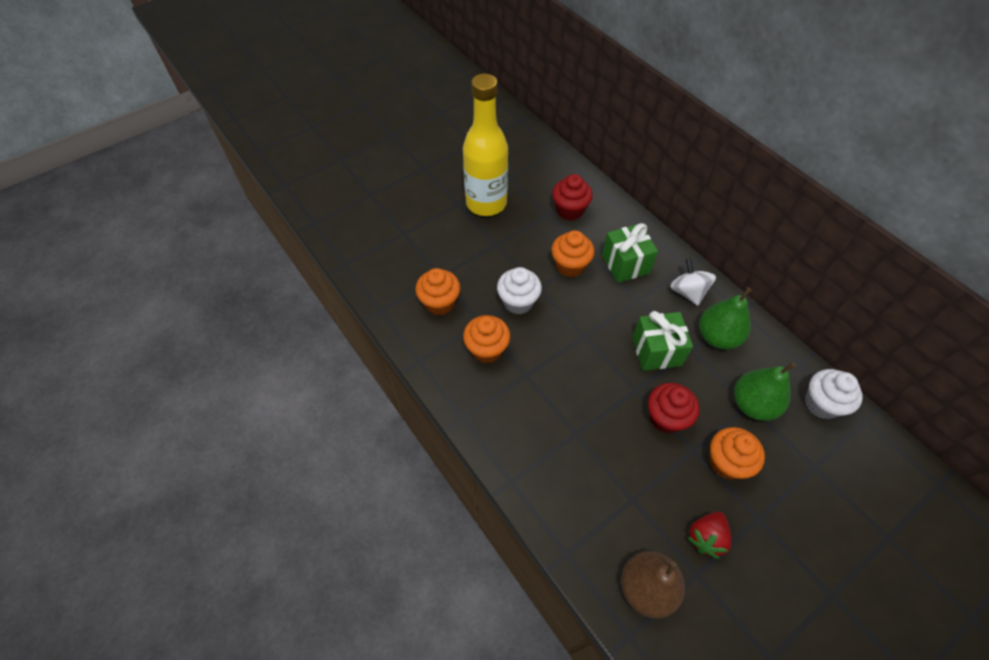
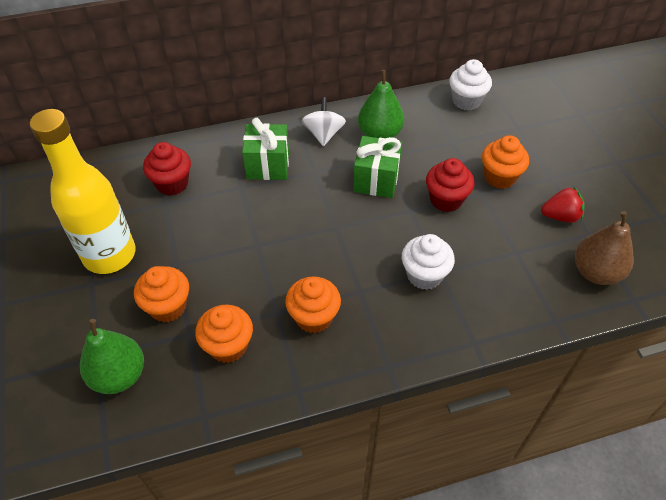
camera: 70 degrees left, 5 degrees down
(518, 302) = (267, 269): white cupcake -> white cupcake (424, 275)
(570, 266) = (245, 209): orange cupcake -> orange cupcake (168, 307)
(688, 292) = (323, 134): white spinning top -> white spinning top turned 90 degrees clockwise
(706, 537) = (560, 216): red strawberry -> red strawberry turned 60 degrees counterclockwise
(753, 404) = (453, 139): green pear -> green pear (119, 375)

